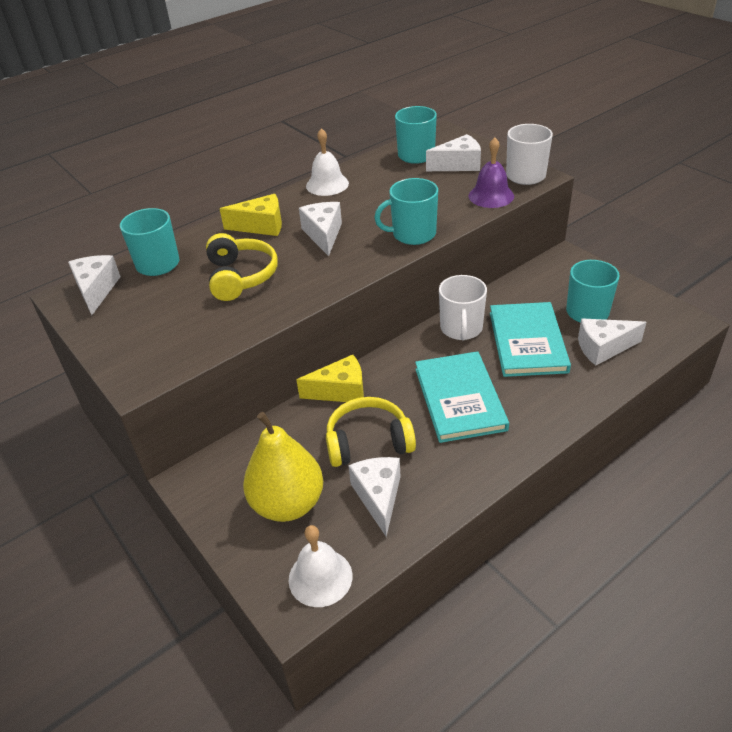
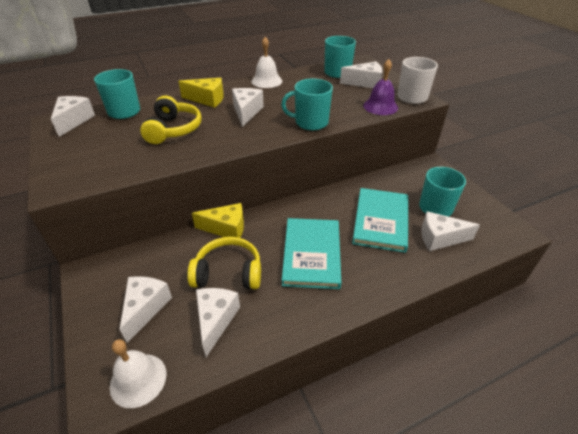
camera: 10 degrees right, 0 degrees up
(288, 503) = (145, 308): yellow pear -> white cheese
(461, 328) = (334, 201): white mug -> none

